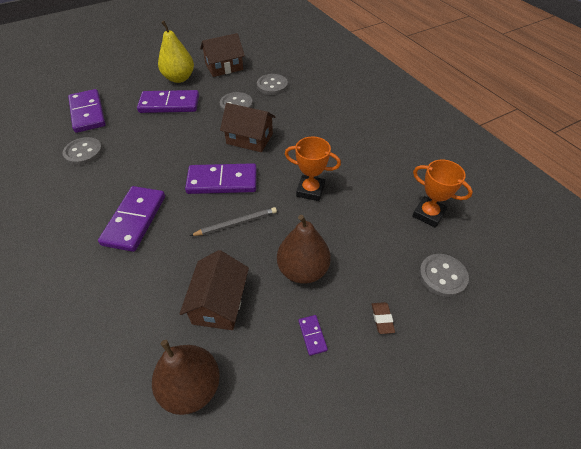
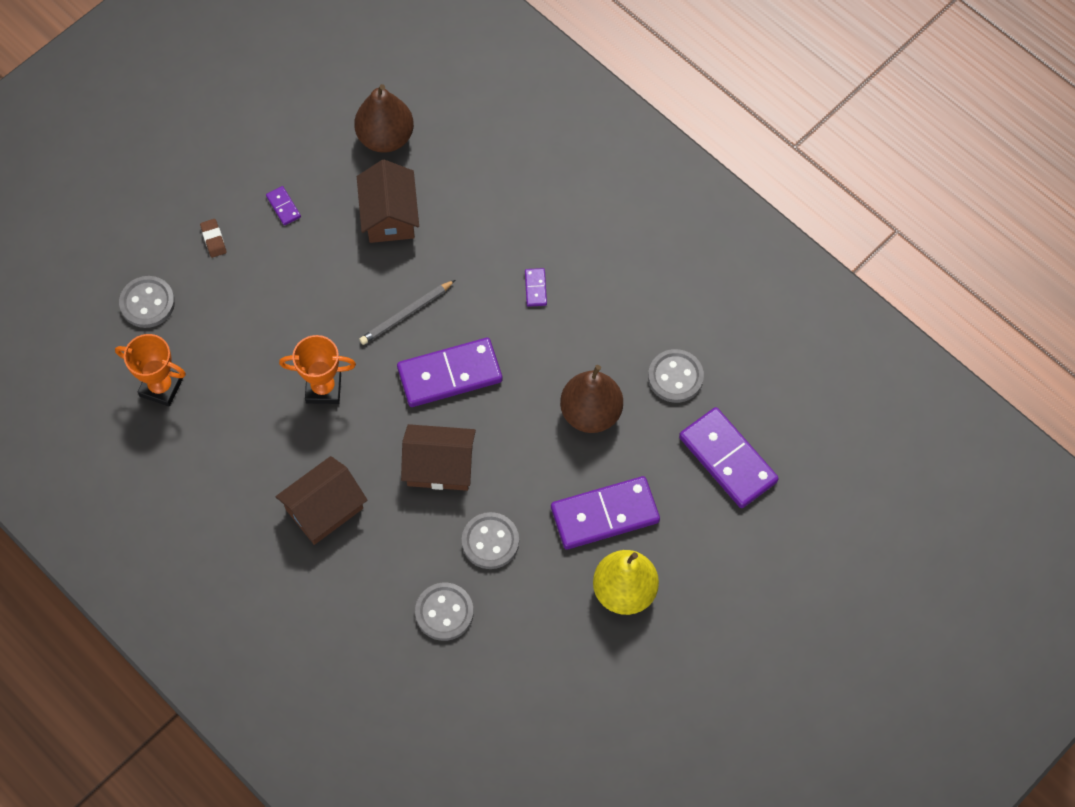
camera: 165 degrees right, 15 degrees up
(135, 220) = (535, 288): purple domino -> purple domino, size x0.42
(224, 67) = (555, 648): brown house -> brown house (324, 509)
(303, 270) = (308, 273): brown pear -> brown pear (591, 413)

